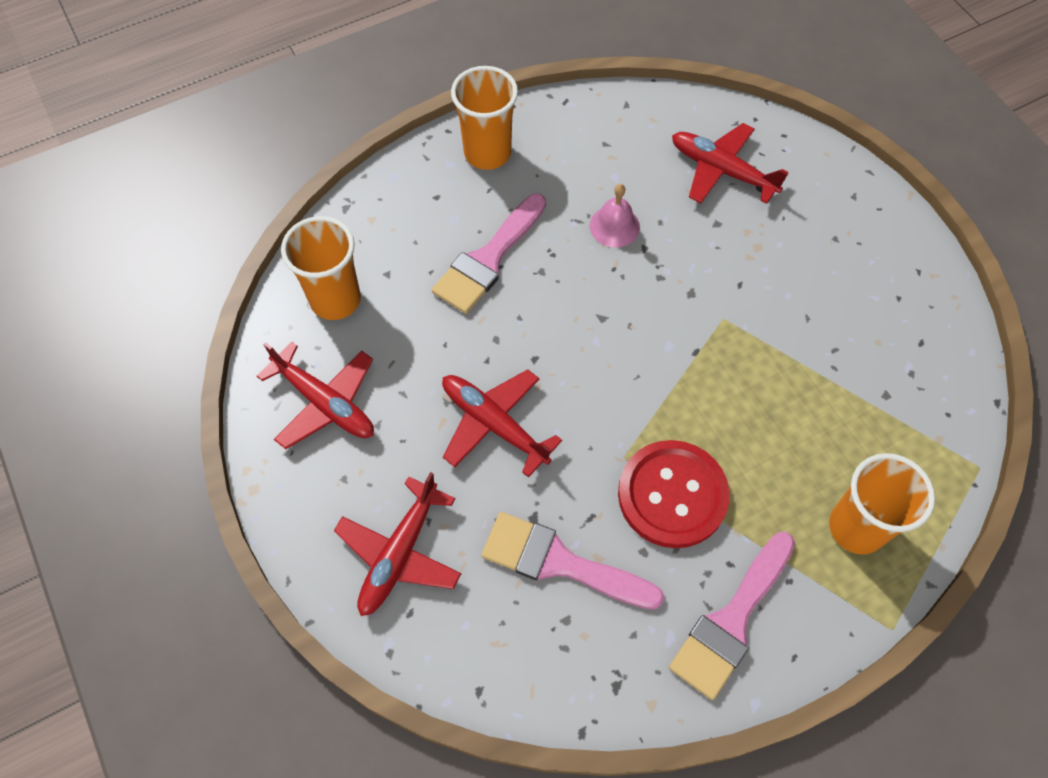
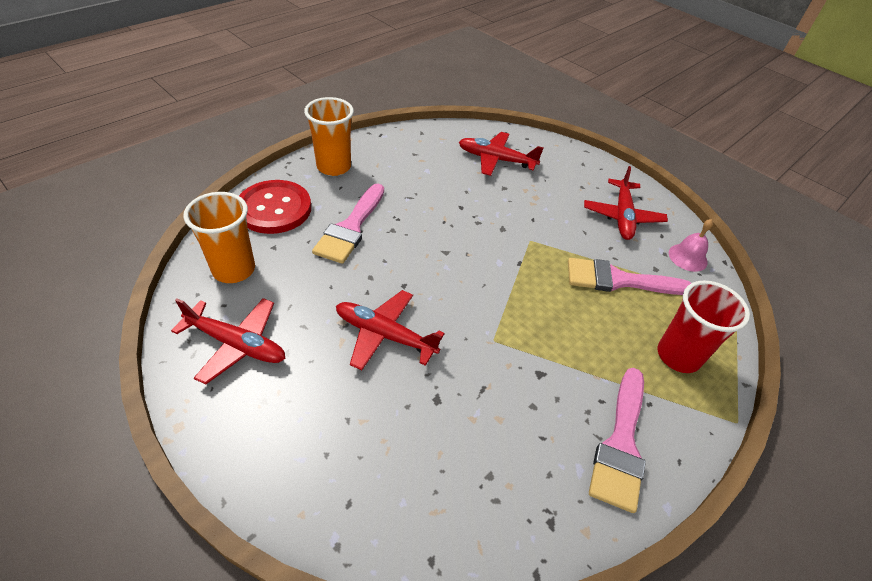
camera: 20 degrees left, 15 degrees down
(400, 553) = (328, 452): red plane -> red plane (622, 216)
(560, 562) = (469, 429): pink brush -> pink brush (618, 280)
(614, 226) = (436, 197): pink bell -> pink bell (687, 257)
(672, 495) = (539, 360): red button -> red button (274, 209)
(856, 527) = (678, 356): orange cup -> red cup

